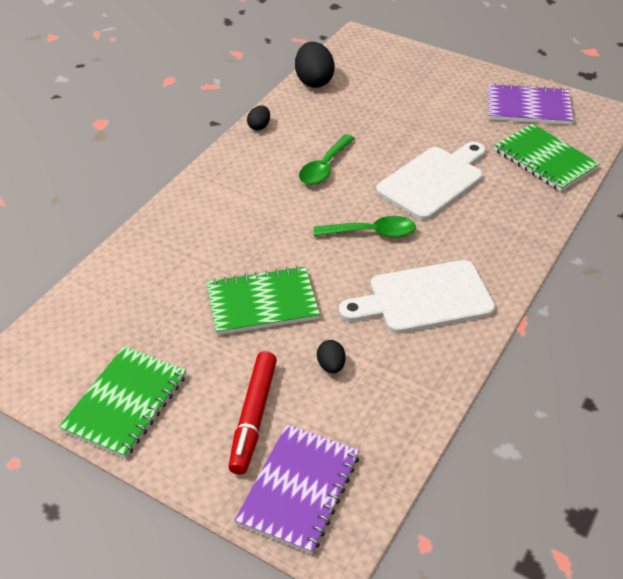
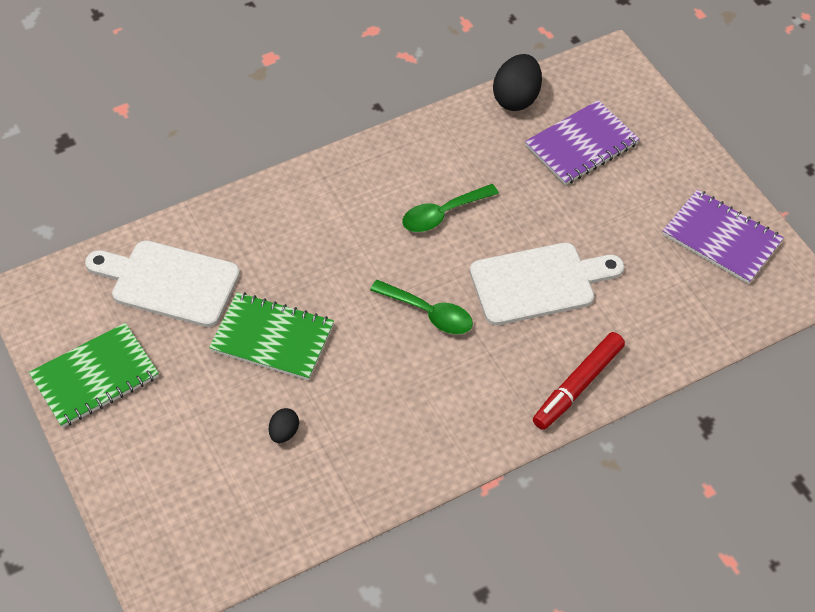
camera: 30 degrees right, 10 degrees up
(253, 417) = (185, 446): red marker -> red marker (577, 386)
(259, 126) = (416, 133): black egg -> none
(299, 489) = (174, 530): purple notebook -> purple notebook (581, 145)
(423, 298) = (419, 409): white cutting board -> white cutting board (169, 282)
(545, 159) = (678, 313): green notebook -> none

